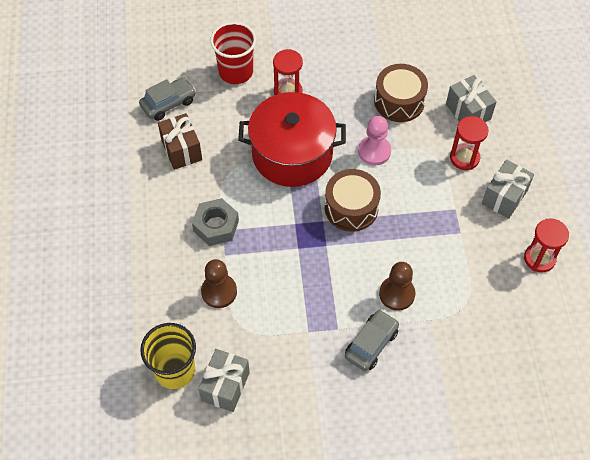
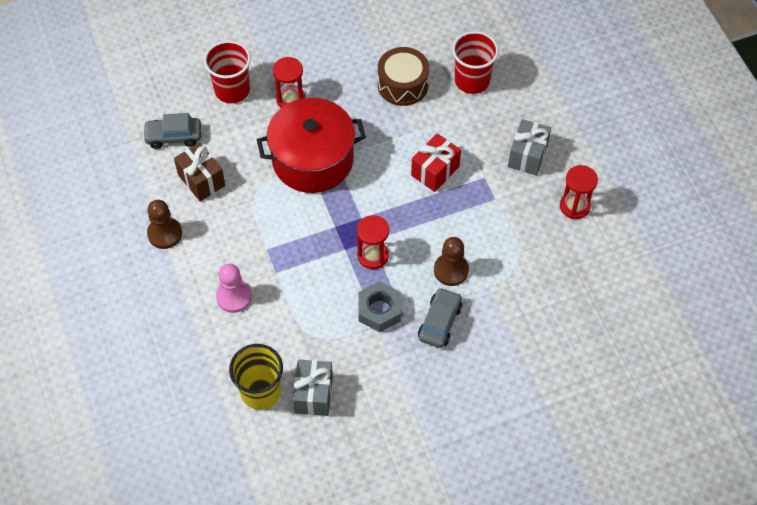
camera: 15 degrees left, 0 degrees up
(168, 103) = (173, 137): grey car -> grey car turned 135 degrees counterclockwise
(216, 226) = (259, 246): grey nut -> grey nut (379, 310)
(219, 292) = (281, 308): brown pawn -> brown pawn (165, 234)
(351, 208) = (385, 199): brown drum -> none
(374, 151) = (392, 139): pink pawn -> pink pawn (234, 297)
(408, 191) = (435, 171): none -> red gift
(464, 158) = (480, 126): red hourglass -> red hourglass (373, 256)
(468, 112) = (472, 81): grey gift -> red cup

